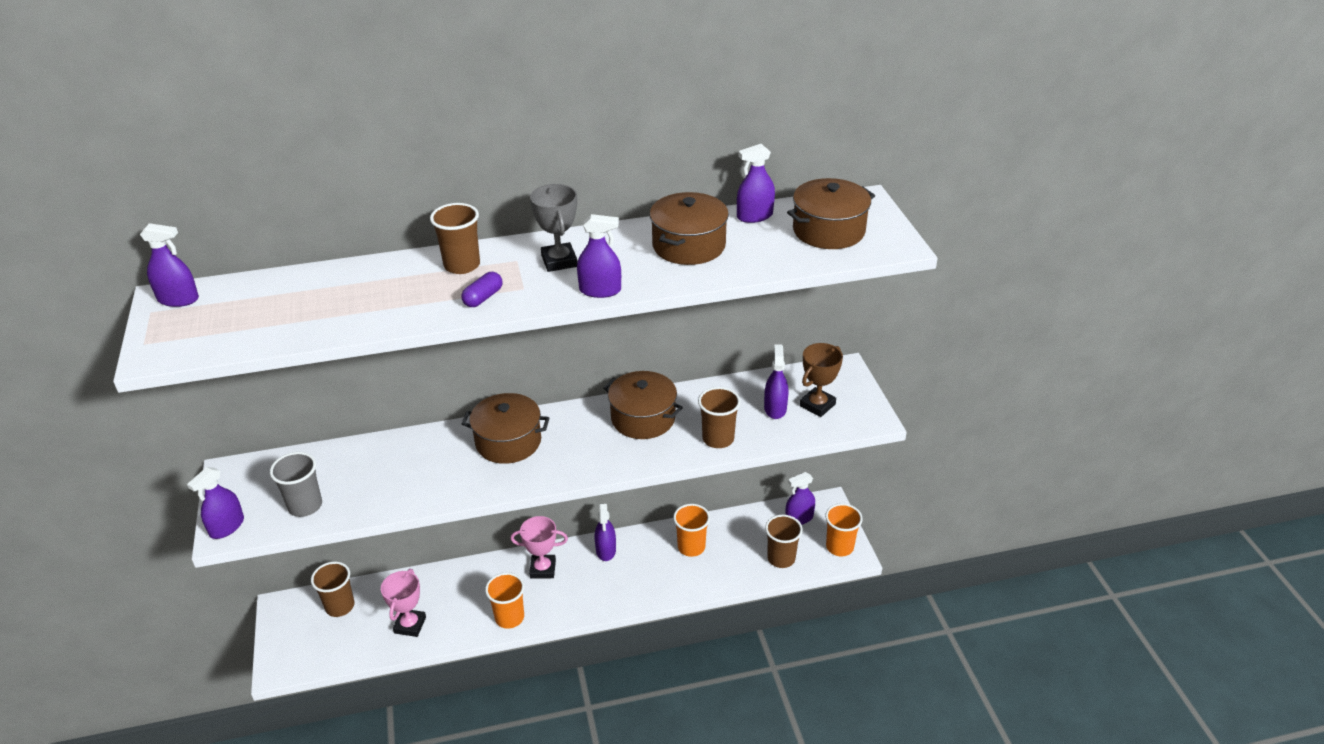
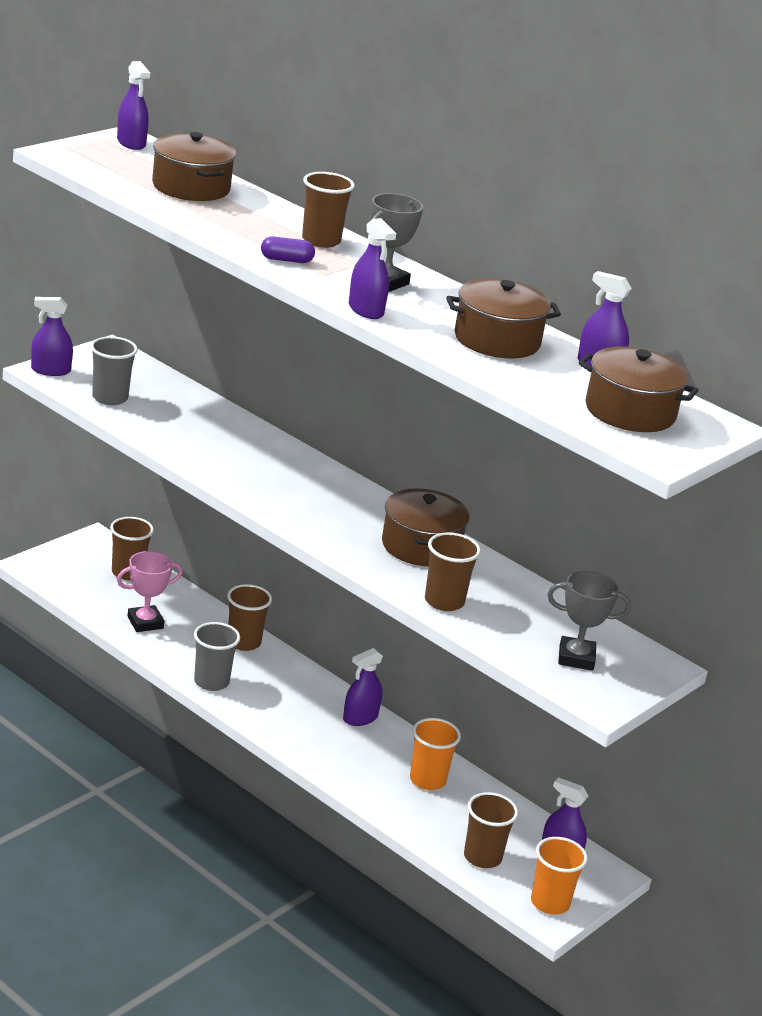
camera: 50 degrees right, 10 degrees down
(478, 575) = (244, 642): none -> brown cup
(508, 441) = (299, 476): brown pot -> brown pot (191, 187)
(509, 617) = (211, 682): orange cup -> grey cup
(543, 569) = (292, 682): pink trophy -> none
(775, 408) = (535, 629): purple spray bottle -> none
(817, 405) = (576, 658): brown trophy -> grey trophy

